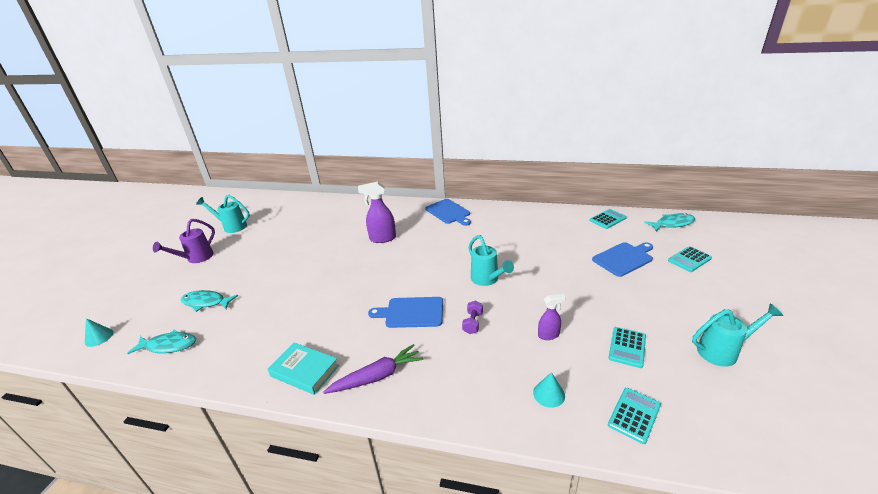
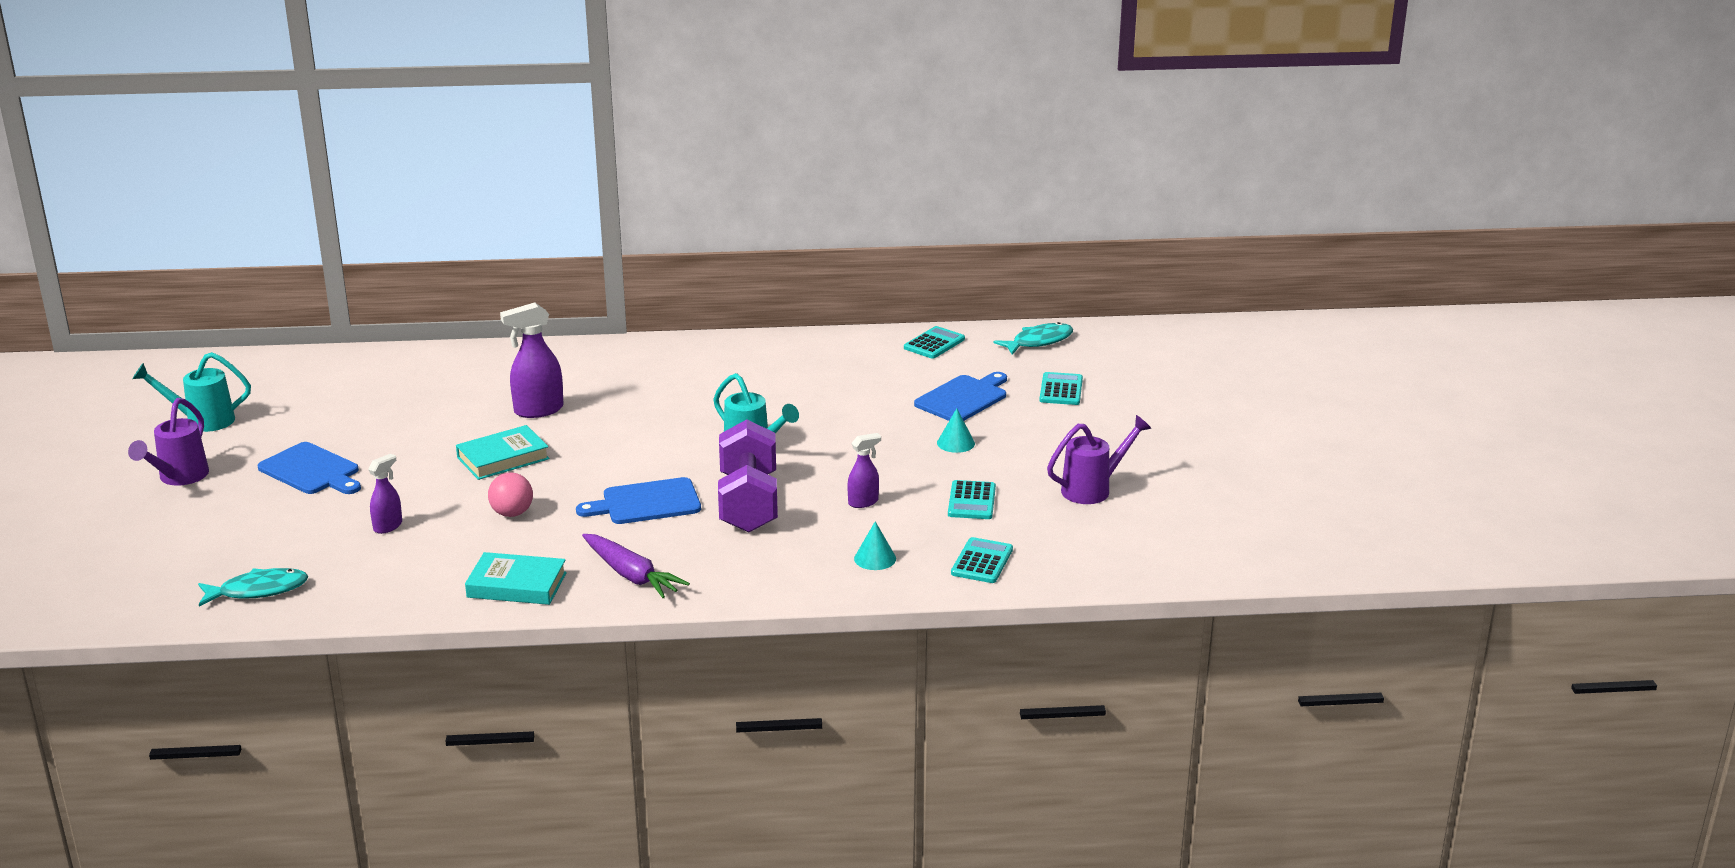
camera: 20 degrees left, 5 degrees down
(99, 337) = (112, 599): turquoise cone -> turquoise cone (955, 443)
(206, 302) = (269, 534): turquoise fish -> none
(265, 307) = (388, 526): none -> purple spray bottle
(333, 308) = (512, 513): none -> pink ball
(349, 267) = (503, 458): none -> turquoise book
(377, 376) = (631, 575): purple carrot -> purple carrot turned 90 degrees clockwise
(449, 212) = (645, 357): blue cutting board -> blue cutting board (312, 470)
(473, 323) = (748, 503): purple dumbbell -> purple dumbbell, size x2.41
(689, 259) = (1061, 390): turquoise calculator -> turquoise calculator turned 150 degrees clockwise
(723, 351) = (1093, 489): turquoise watering can -> purple watering can

